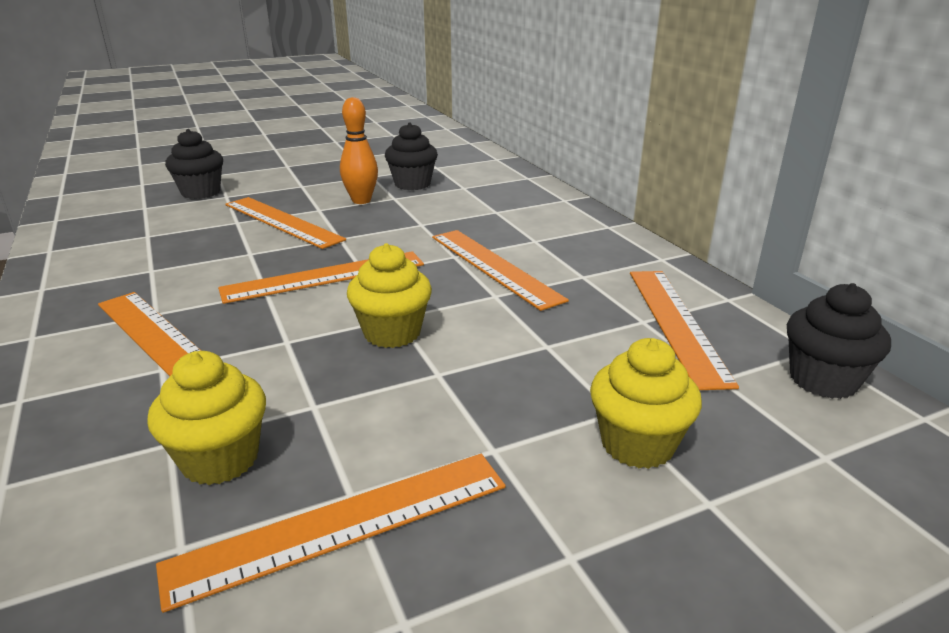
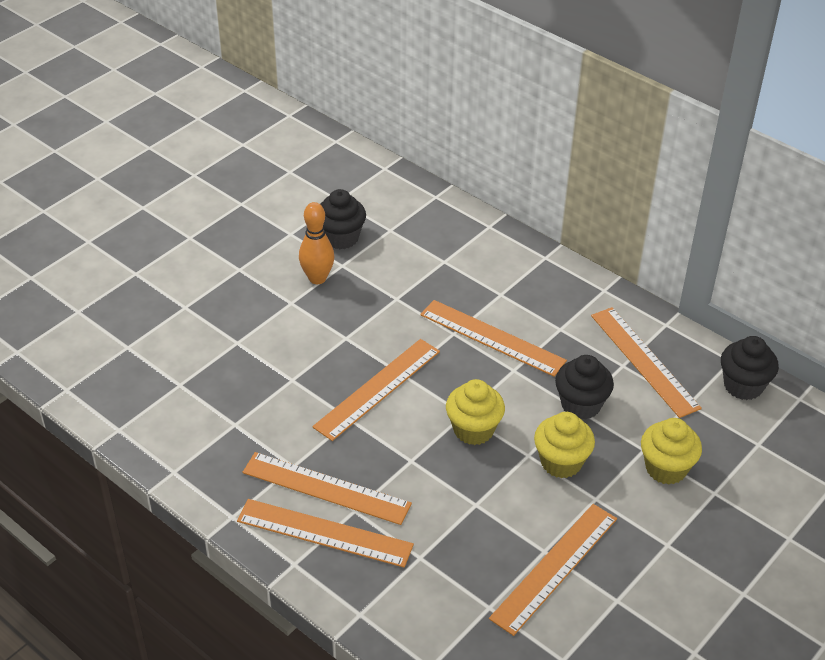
camera: 25 degrees left, 15 degrees up
(201, 192) = (155, 308): black cupcake -> black cupcake (581, 405)
(220, 459) = (459, 556): yellow cupcake -> yellow cupcake (561, 462)
(282, 222) = (277, 330): orange ruler -> orange ruler (324, 533)

